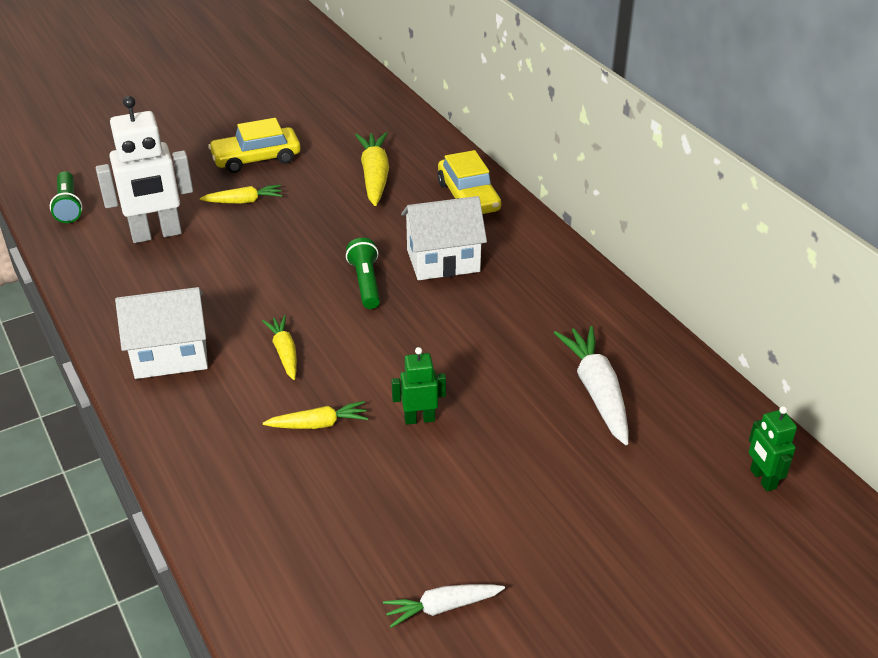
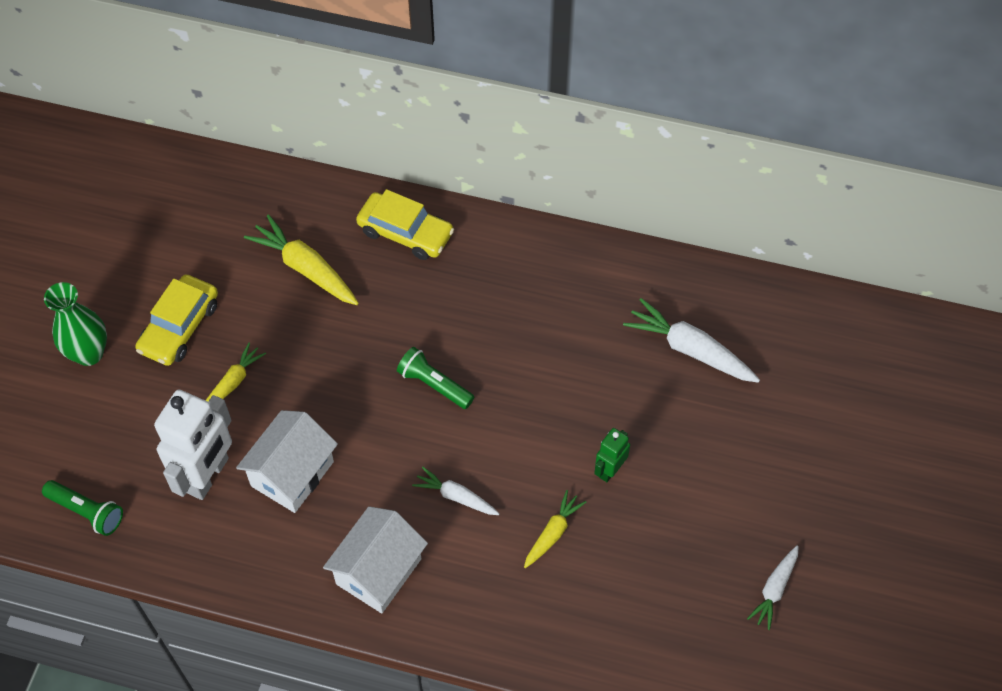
camera: 45 degrees left, 20 degrees up
(189, 140) = (89, 353): none -> green vase
(284, 352) = (456, 496): yellow carrot -> white carrot
(443, 261) = (463, 315): white house -> white house (292, 474)
(762, 479) = (845, 337): green robot -> none

